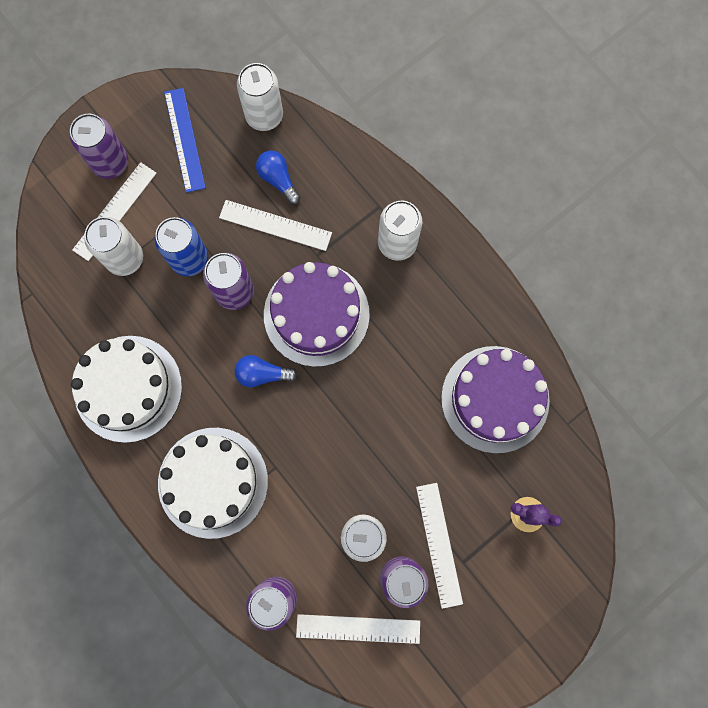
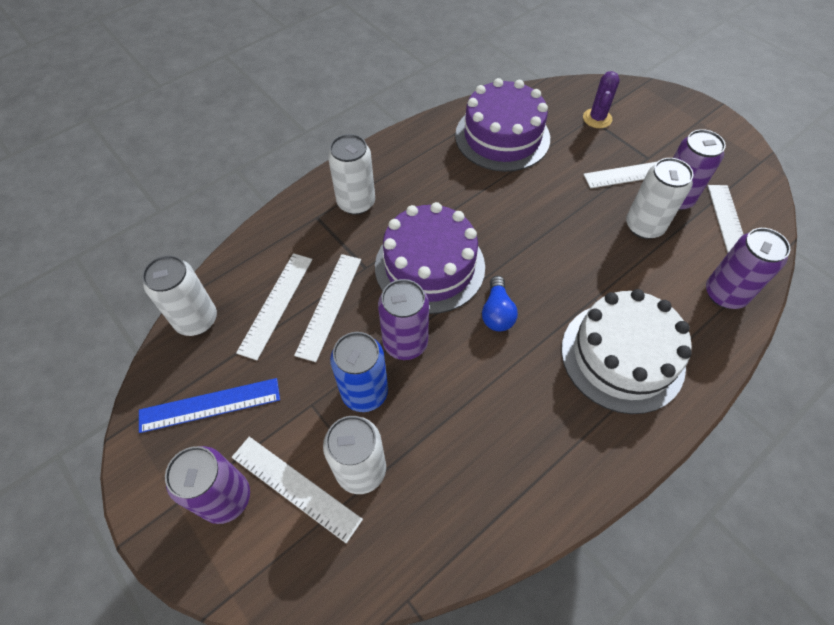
camera: 90 degrees left, 20 degrees down
(128, 388) = (529, 455): white cake -> none
(278, 179) = (276, 304): blue light bulb -> white ruler

